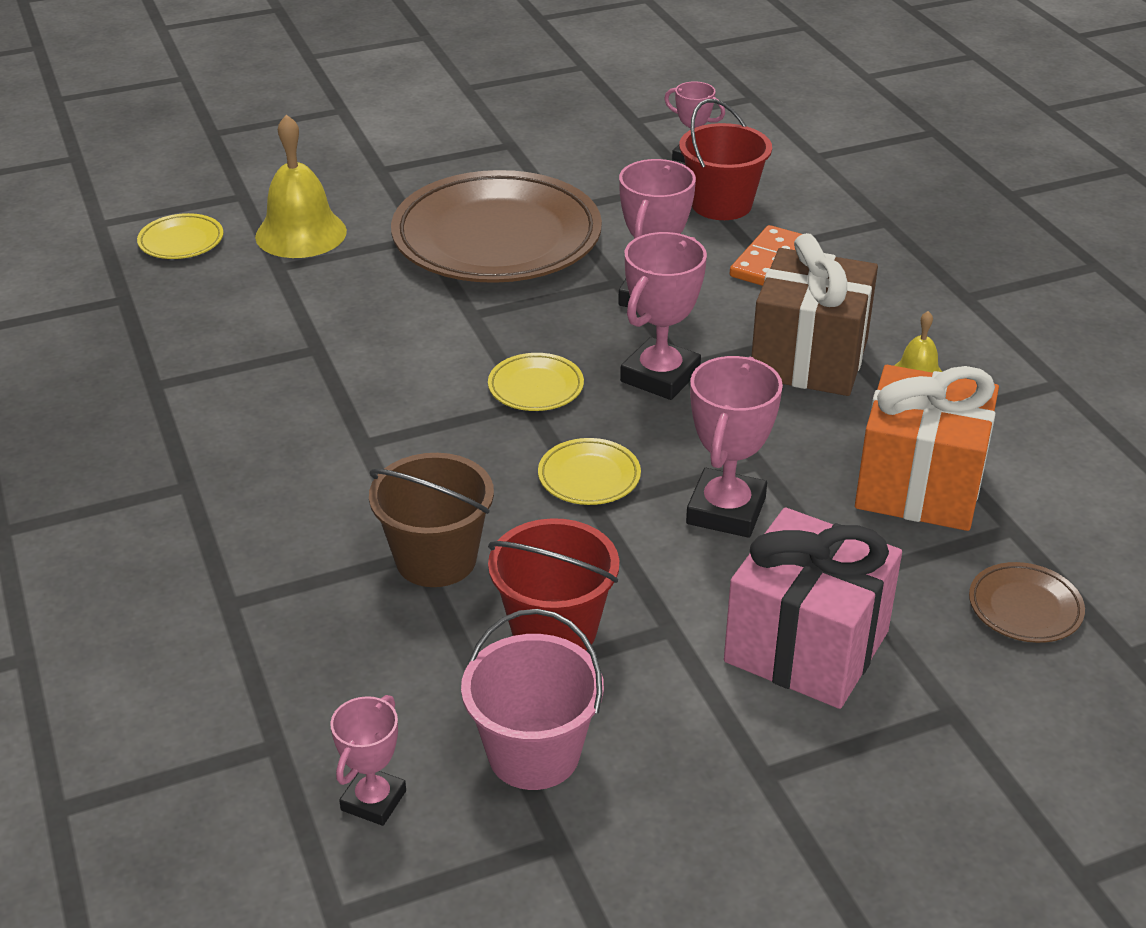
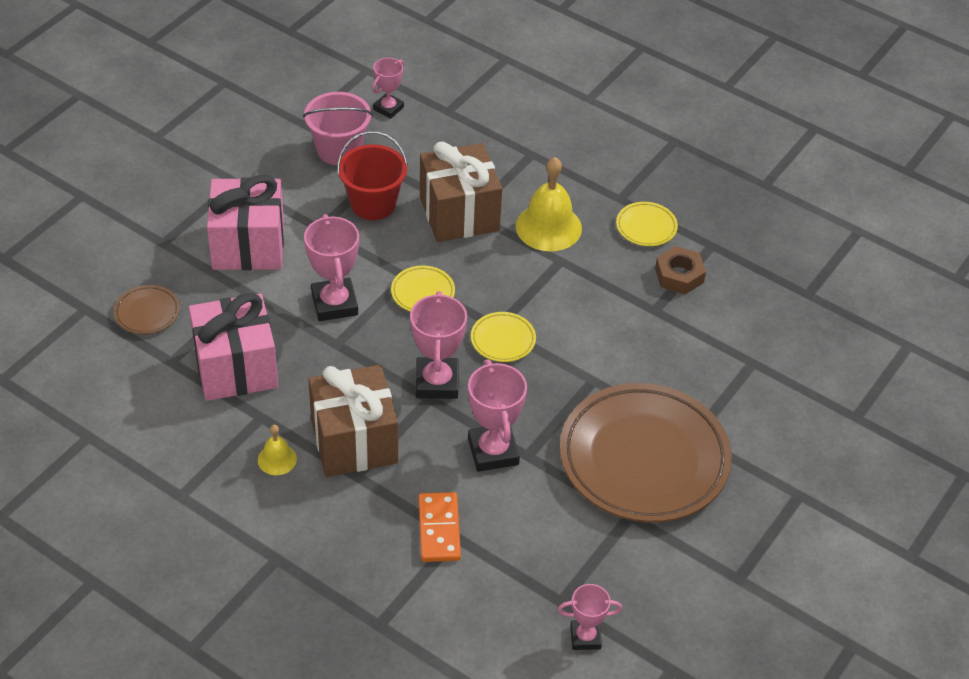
camera: 145 degrees right, 10 degrees up
(181, 241) = (837, 354): yellow plate -> yellow plate (646, 227)
(239, 370) = (679, 275): none -> brown nut
(301, 233) = (774, 399): yellow bell -> yellow bell (548, 227)
(373, 800) = (388, 108): pink trophy -> pink trophy turned 45 degrees clockwise
(436, 559) = (459, 213): brown bucket -> brown gift
(721, 204) = (517, 581): red bucket -> none
(919, 486) = (236, 368): orange gift -> pink gift

